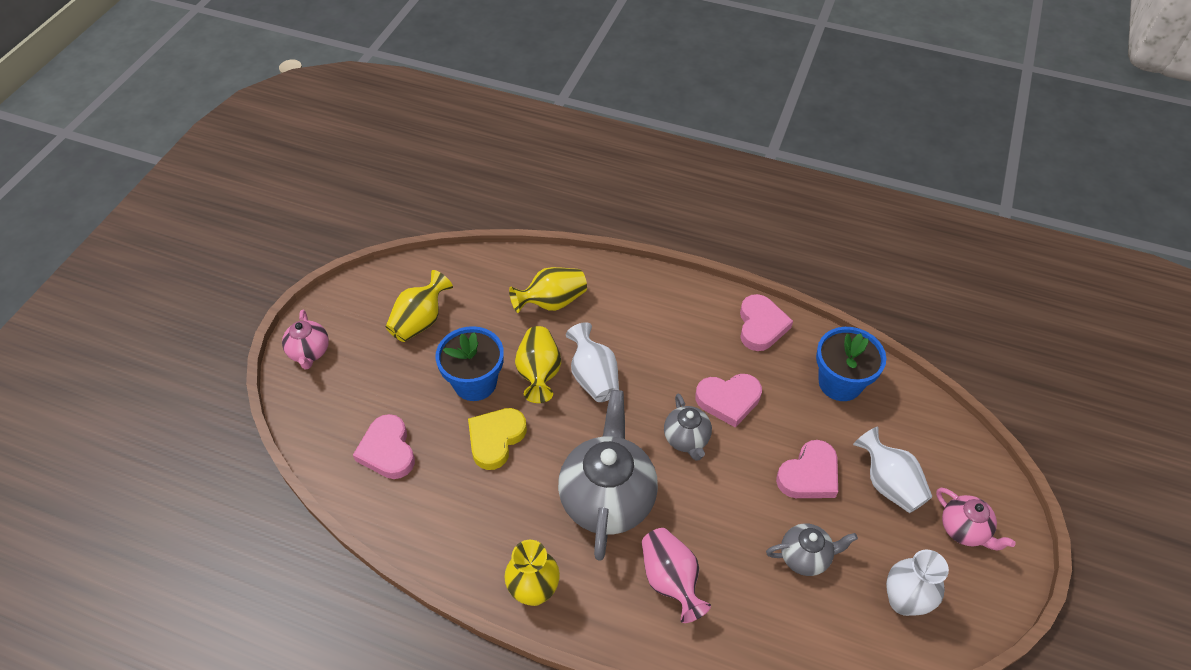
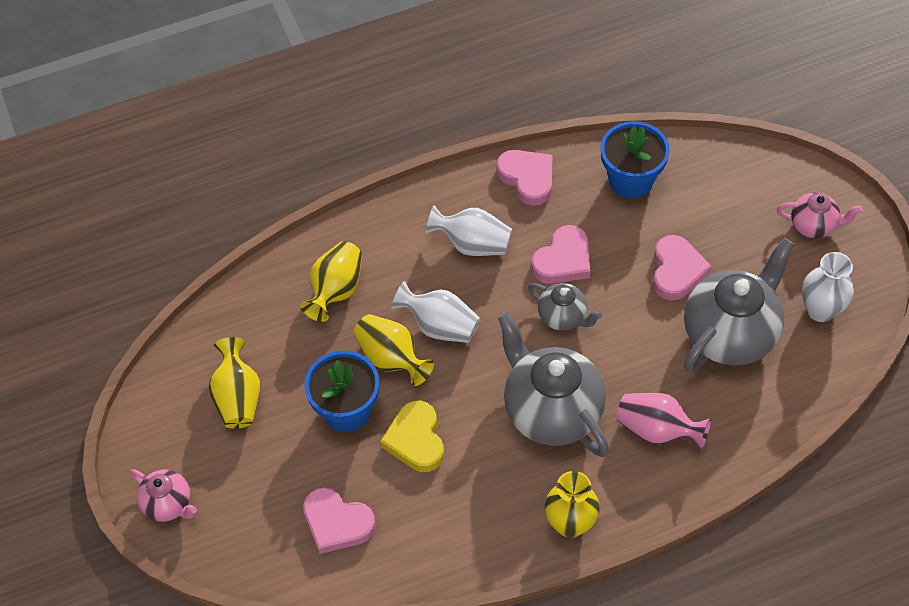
camera: 40 degrees left, 5 degrees up
(805, 557) = (730, 334): grey teapot -> grey teapot, size x1.95
(888, 483) = (736, 232): white vase -> white vase (472, 244)

